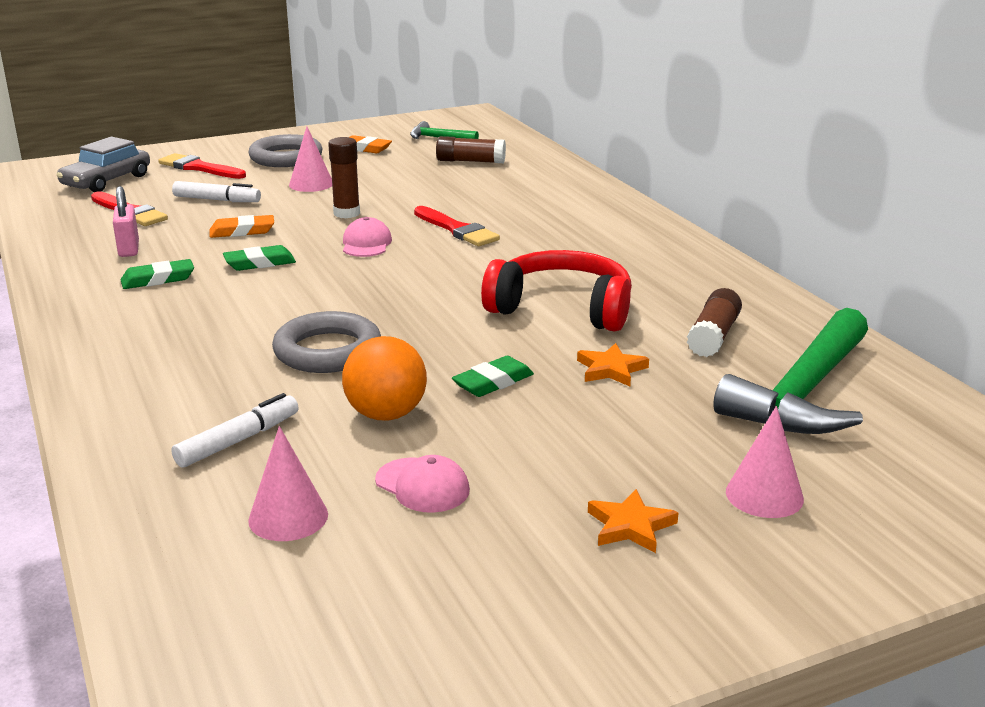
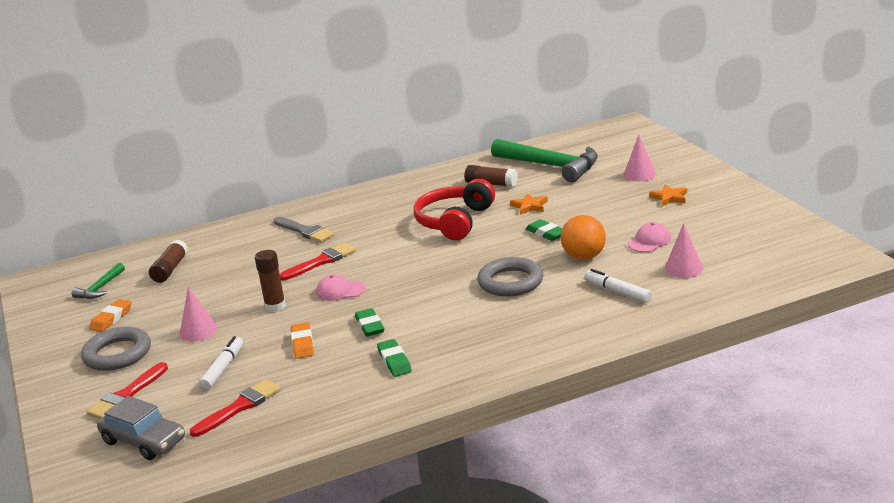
camera: 85 degrees left, 0 degrees up
(129, 249) = (329, 388): pink padlock -> none
(555, 216) = (304, 231): none -> grey brush

